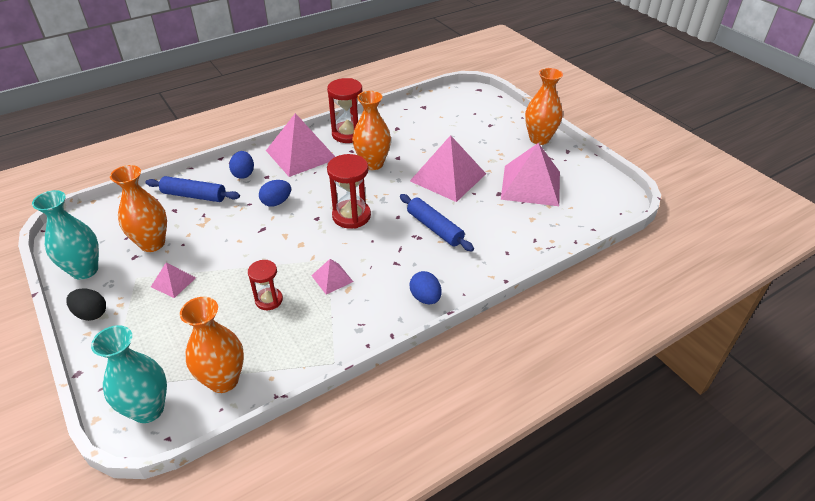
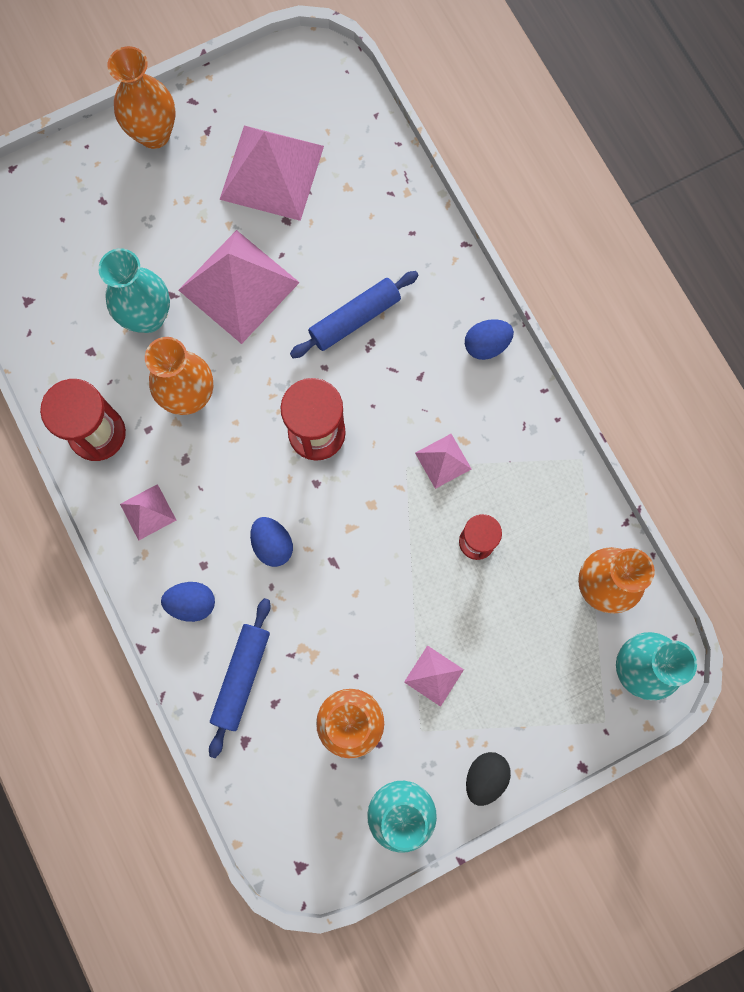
camera: 85 degrees left, 35 degrees up
(301, 154) = (148, 512): pink pyramid -> pink pyramid, size x0.47
(421, 145) = (148, 317): none -> turquoise vase

